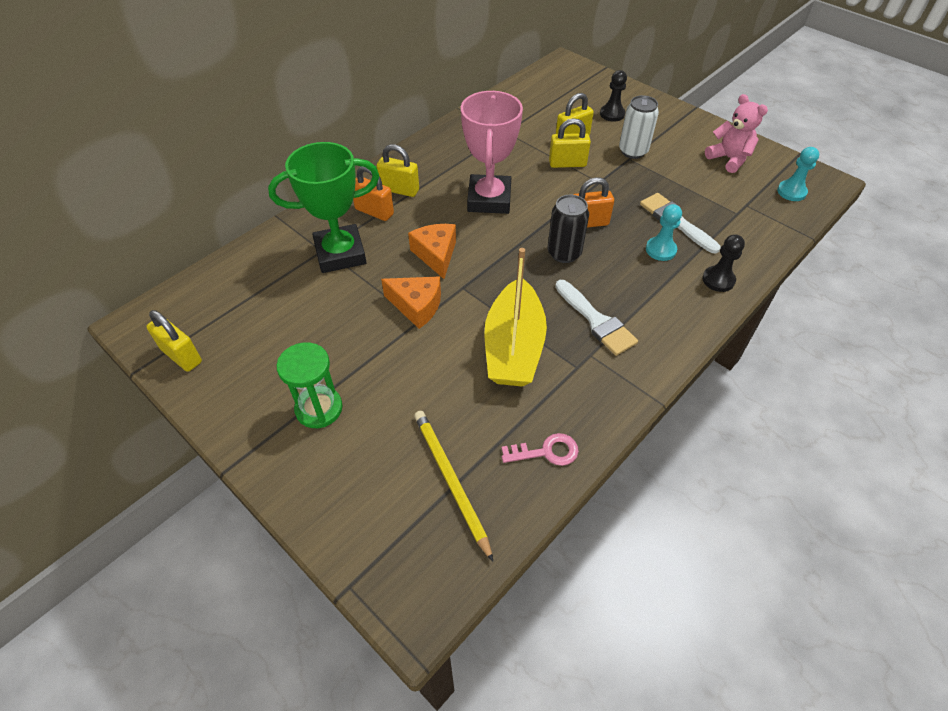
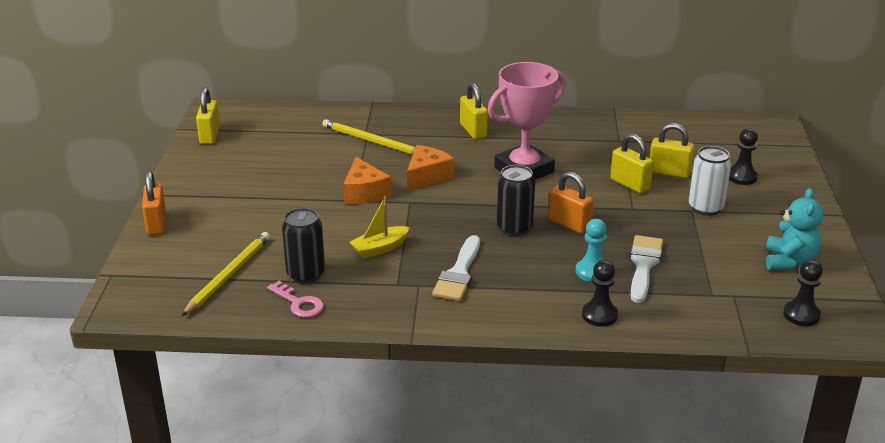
camera: 50 degrees right, 20 degrees down
(319, 408) = (227, 201): green hourglass -> none
(340, 253) = (372, 141): green trophy -> yellow pencil
(374, 211) = (434, 133): orange padlock -> orange padlock (156, 224)
(505, 420) = (305, 274): none -> black can
(513, 347) = (380, 248): yellow boat -> yellow boat, size x0.51
(729, 159) = (789, 262): pink teddy bear -> turquoise teddy bear
(791, 192) = (801, 315): turquoise pawn -> black pawn

